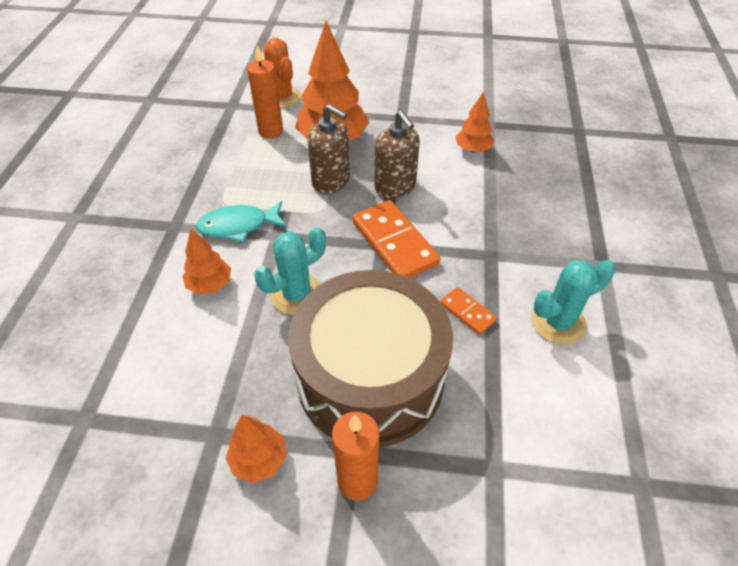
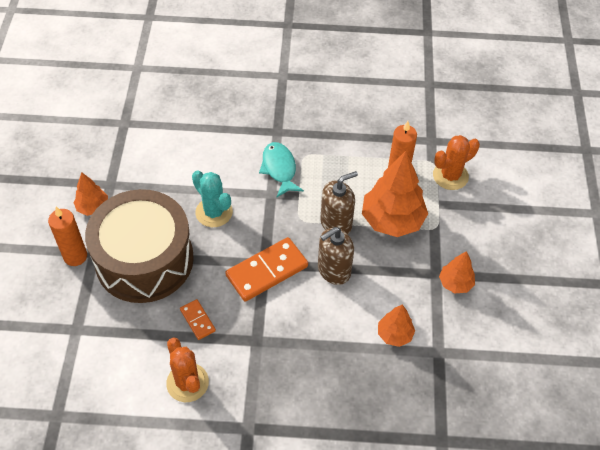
camera: 85 degrees right, 5 degrees up
(210, 284) = (222, 162): orange tree -> orange tree (455, 283)
(331, 181) = (336, 223): brown soap dispenser -> brown soap dispenser turned 150 degrees counterclockwise
(467, 312) = (198, 320): orange domino -> orange domino turned 75 degrees counterclockwise
(558, 322) = (187, 383): turquoise cactus -> orange cactus

